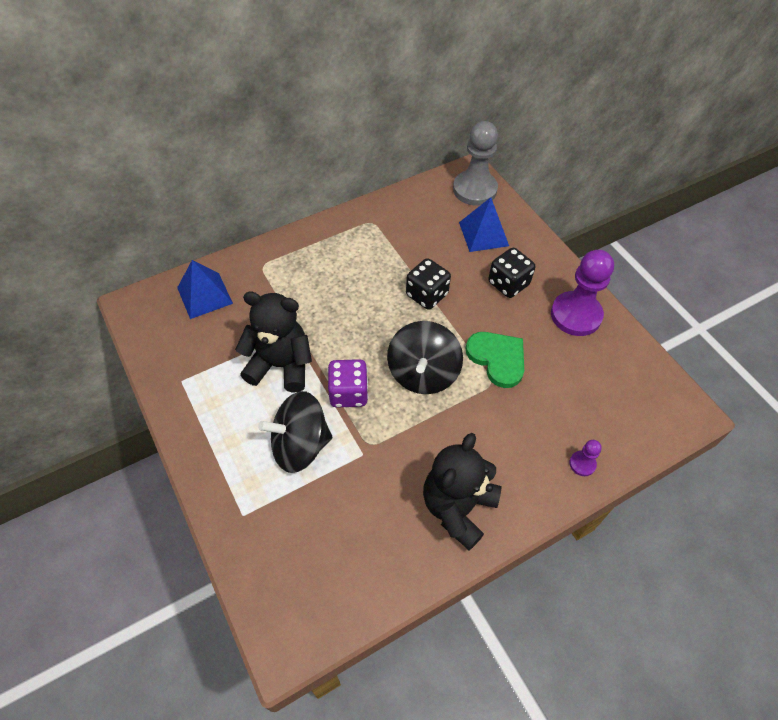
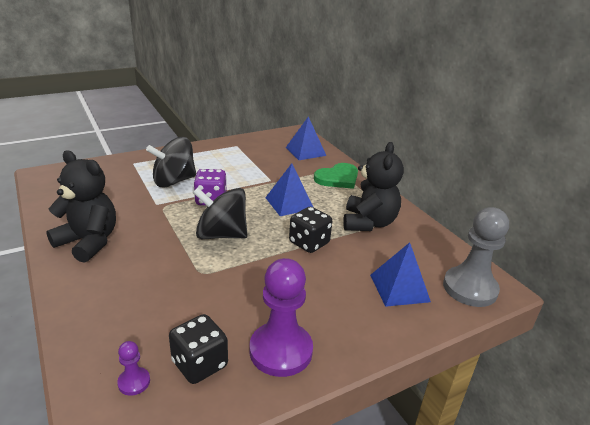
camera: 90 degrees right, 25 degrees down
(281, 365) = (242, 175): black teddy bear -> black teddy bear (368, 223)
(300, 445) = (174, 181): black spinning top -> black spinning top turned 105 degrees counterclockwise
(348, 312) = (289, 203): none -> blue pyramid
(497, 359) = (228, 279): green heart -> green heart (338, 178)
(508, 284) = (327, 298): black dice -> black dice (200, 364)
(582, 464) = (87, 323): purple pawn -> purple pawn (134, 382)

